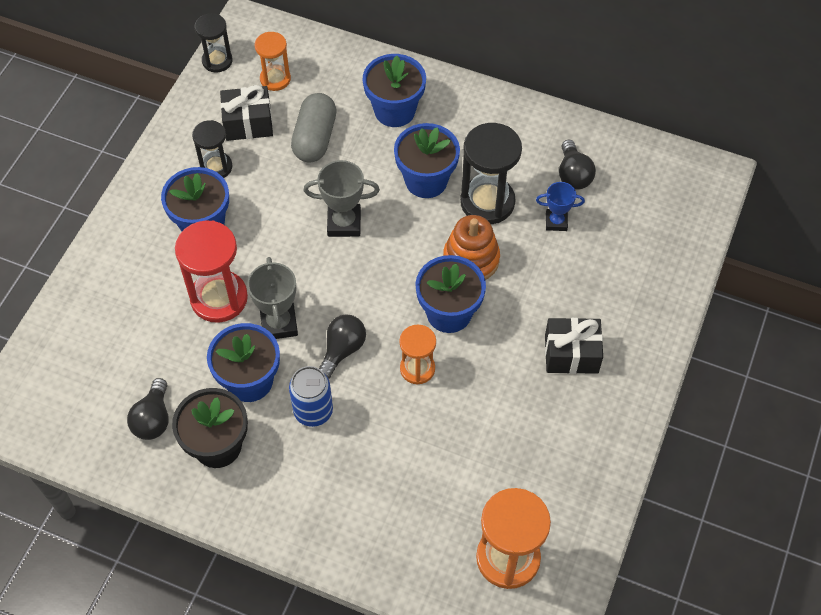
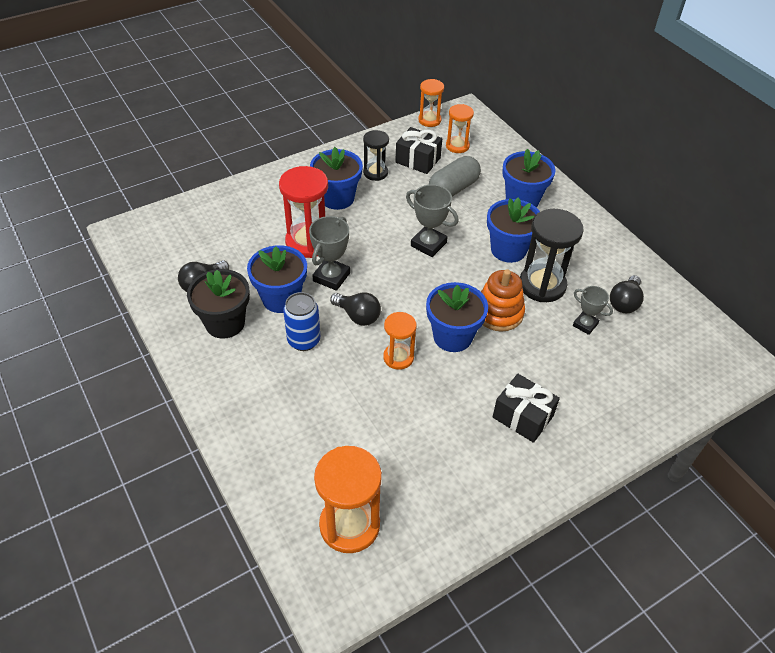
camera: 35 degrees right, 10 degrees down
(217, 61) = (429, 120): black hourglass -> orange hourglass
(342, 350) = (358, 316): black light bulb -> black light bulb turned 60 degrees clockwise
(556, 222) = (585, 325): blue trophy -> grey trophy

